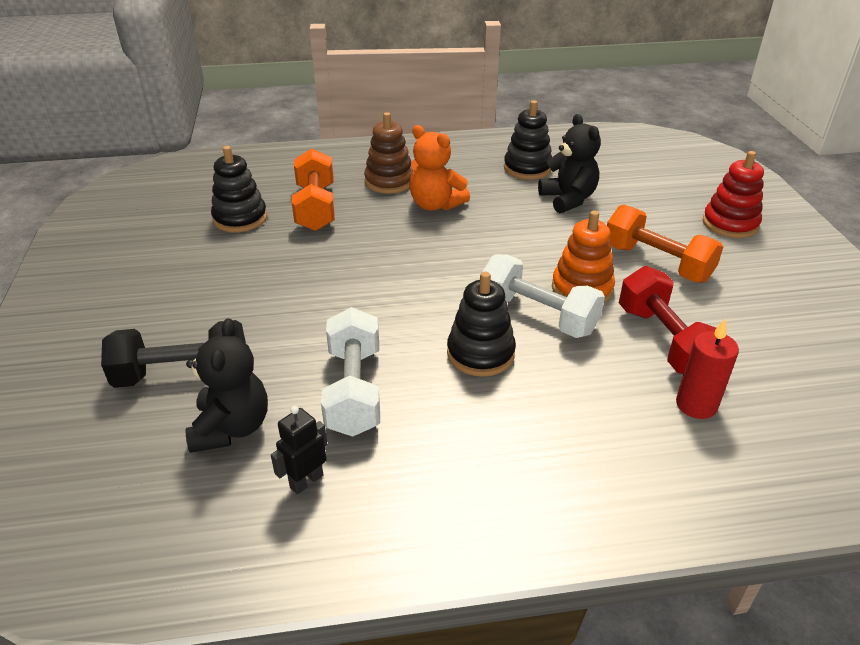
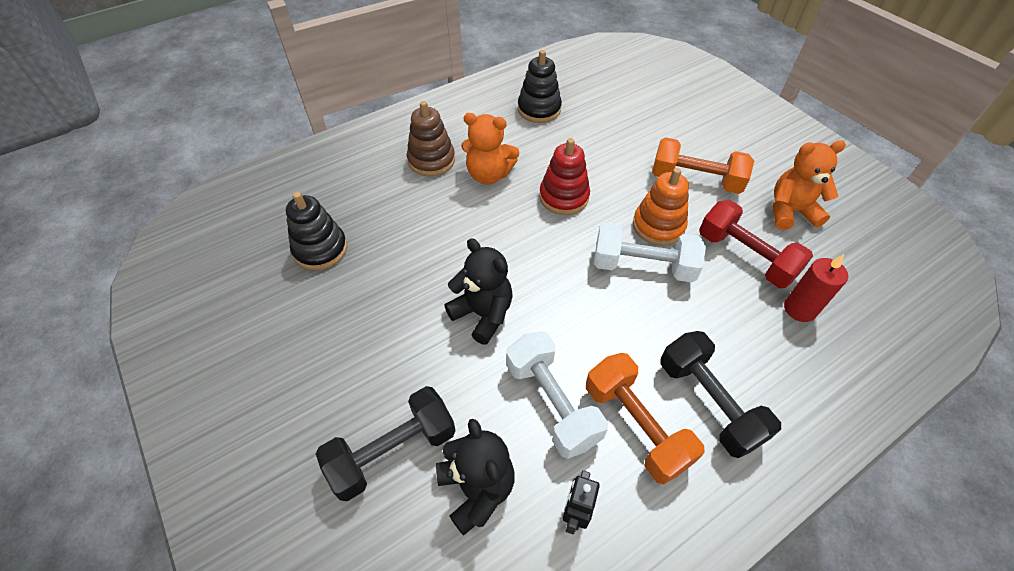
camera: 25 degrees left, 15 degrees up
(316, 208) = (384, 212): orange dumbbell -> orange dumbbell (636, 426)
(480, 353) = (625, 322): black stacking toy -> none
(518, 446) = (708, 402): none -> black dumbbell
(568, 199) = (592, 134): black teddy bear -> black teddy bear (483, 314)
(730, 224) = (722, 122): red stacking toy -> red stacking toy (564, 197)
(755, 319) = (790, 211): none -> orange teddy bear

